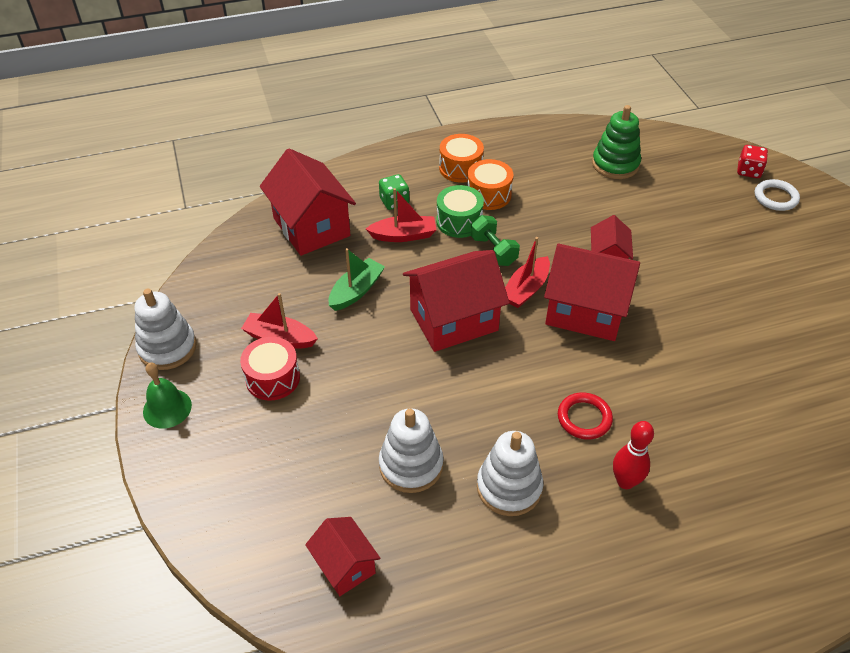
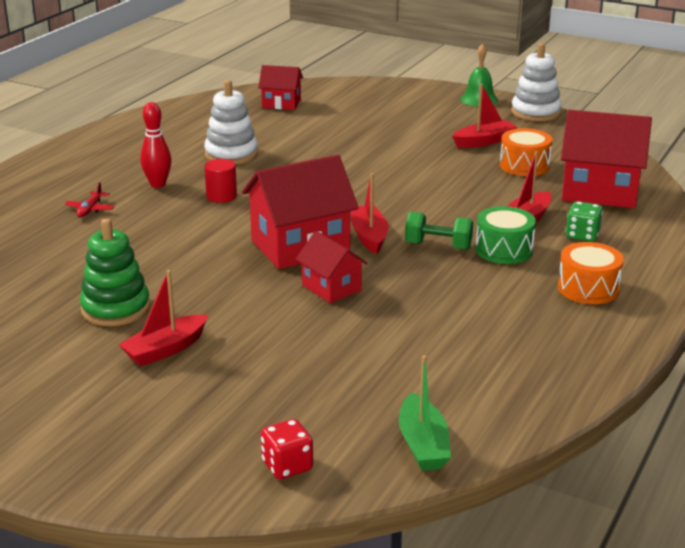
camera: 135 degrees right, 20 degrees down
(272, 378) = (450, 129): red drum -> none
(356, 291) = (488, 179): green boat -> green boat (423, 445)
(411, 465) = (304, 138): white stacking toy -> none
(453, 320) = (392, 197): red house -> none
(489, 195) = (520, 281): orange drum -> orange drum (524, 165)
(584, 418) = (221, 196): red ring -> red cylinder
(615, 164) = (453, 380): green stacking toy -> green stacking toy (115, 309)
(718, 482) = (90, 209): none -> red plane
(760, 275) = (165, 349): none -> red boat
(775, 197) = (219, 447): white ring -> none

